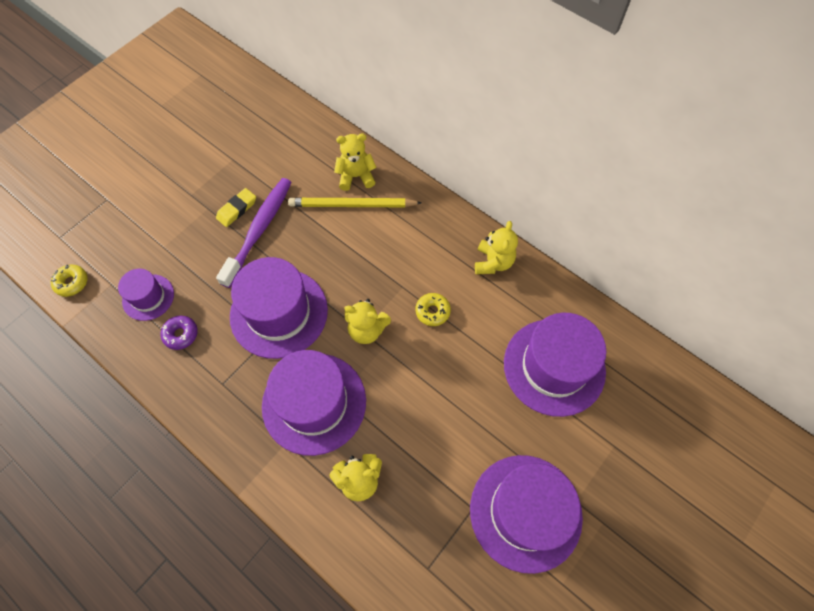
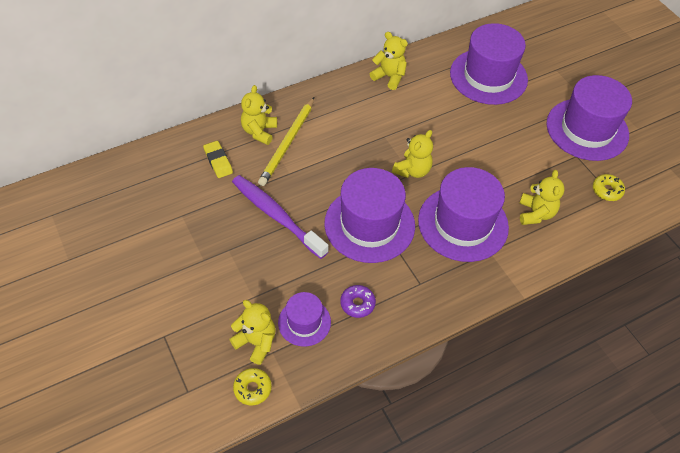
camera: 70 degrees left, 10 degrees down
(117, 267) = (256, 342): none -> yellow teddy bear
(237, 209) = (243, 227): yellow eraser -> yellow eraser (218, 161)
(432, 311) = (415, 126): yellow donut -> yellow donut (607, 190)

